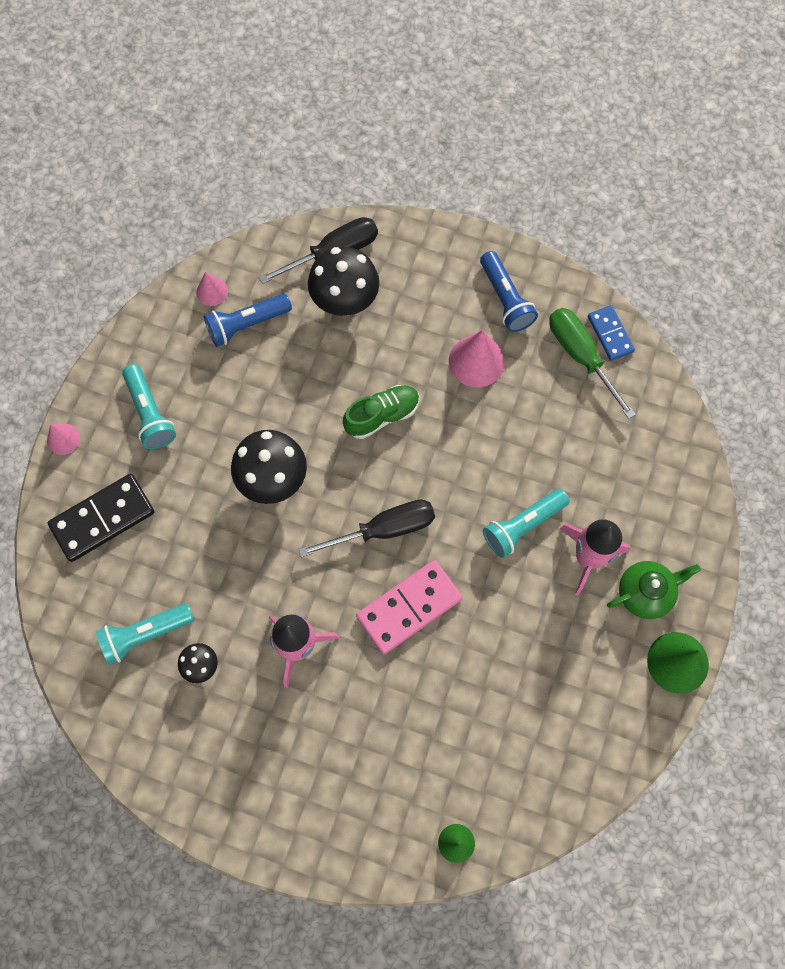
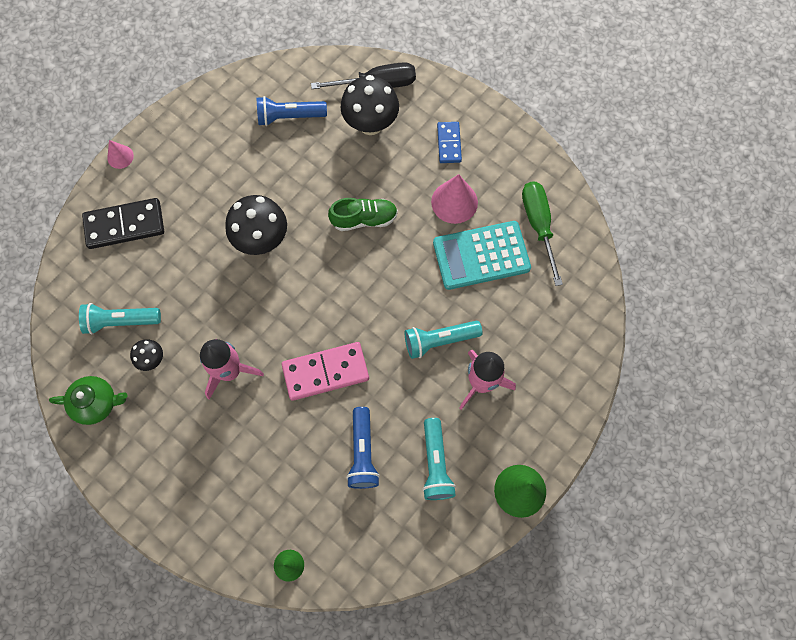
camera: 20 degrees right, 0 degrees up
(150, 413) = (190, 159): turquoise flashlight -> turquoise flashlight (435, 464)
(212, 291) = (273, 83): pink cone -> none
(385, 529) = (331, 306): black screwdriver -> none
(505, 299) = (496, 162): blue flashlight -> blue flashlight (362, 453)
(531, 412) = (481, 255): none -> turquoise calculator
(610, 334) = (569, 216): blue domino -> blue domino (449, 143)
(645, 593) = (516, 427): green teapot -> green teapot (96, 403)

